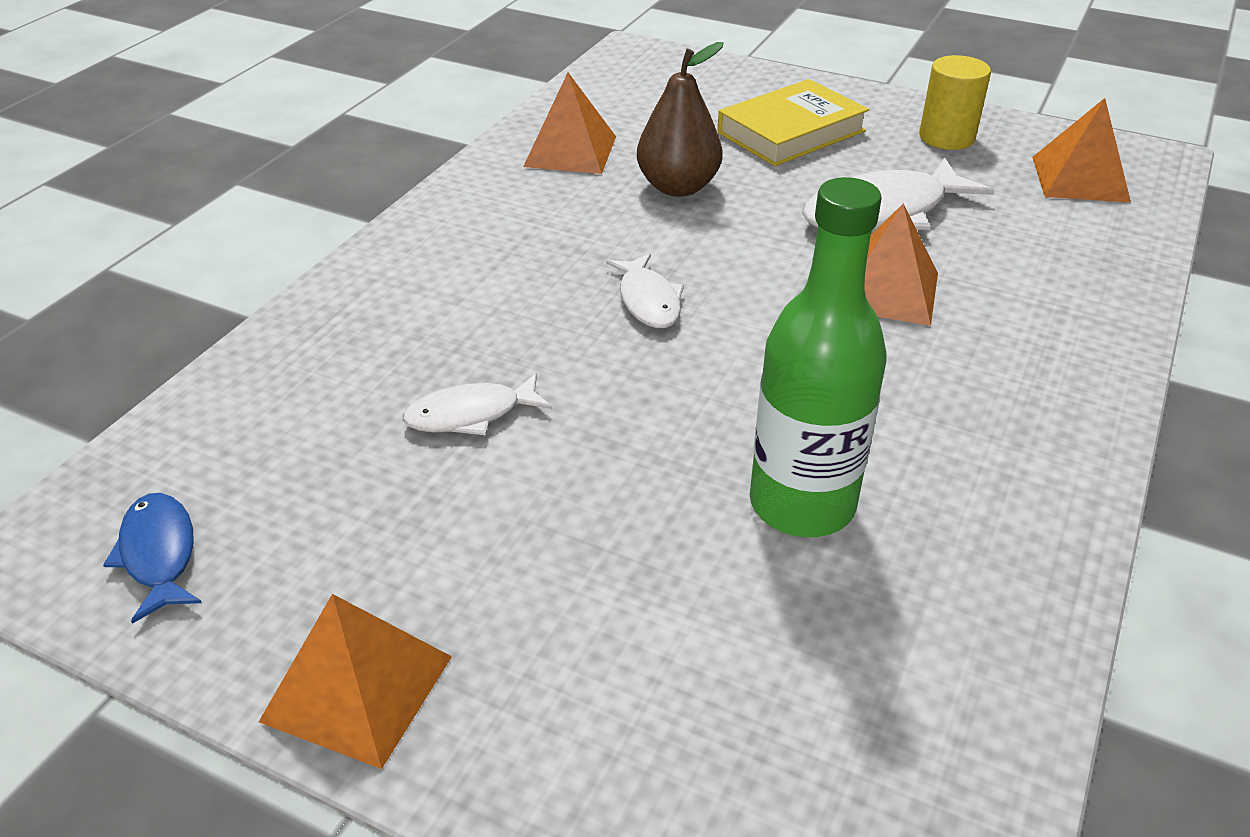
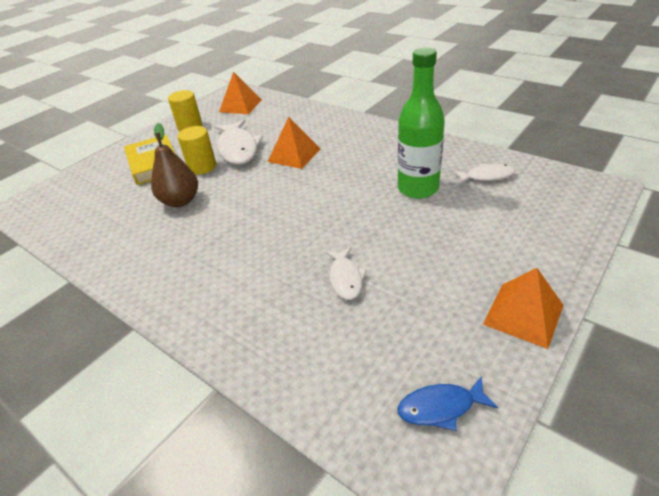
camera: 75 degrees left, 0 degrees up
(570, 151) = (115, 236): orange pyramid -> none
(648, 301) = (274, 217): white fish -> white fish (486, 176)
(798, 185) = (202, 167): none -> yellow cylinder

